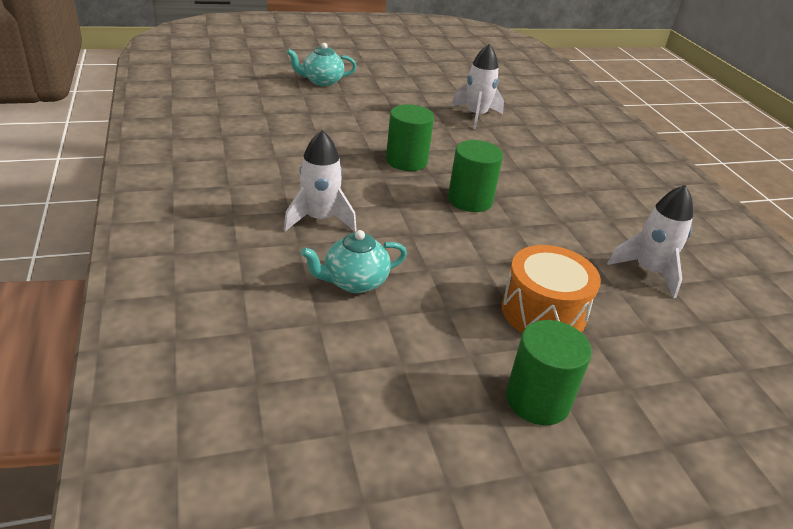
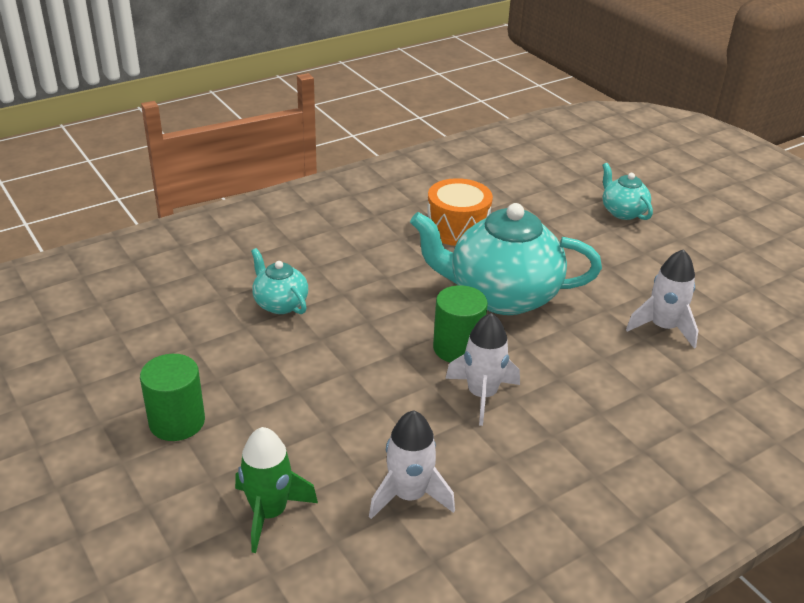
camera: 75 degrees right, 0 degrees up
(319, 219) = (357, 268): white rocket -> white rocket (482, 395)
(406, 161) = (501, 296): green cylinder -> turquoise teapot
(543, 312) = (294, 416): orange drum -> orange drum (457, 228)
(673, 355) = (269, 513): none -> green rocket

